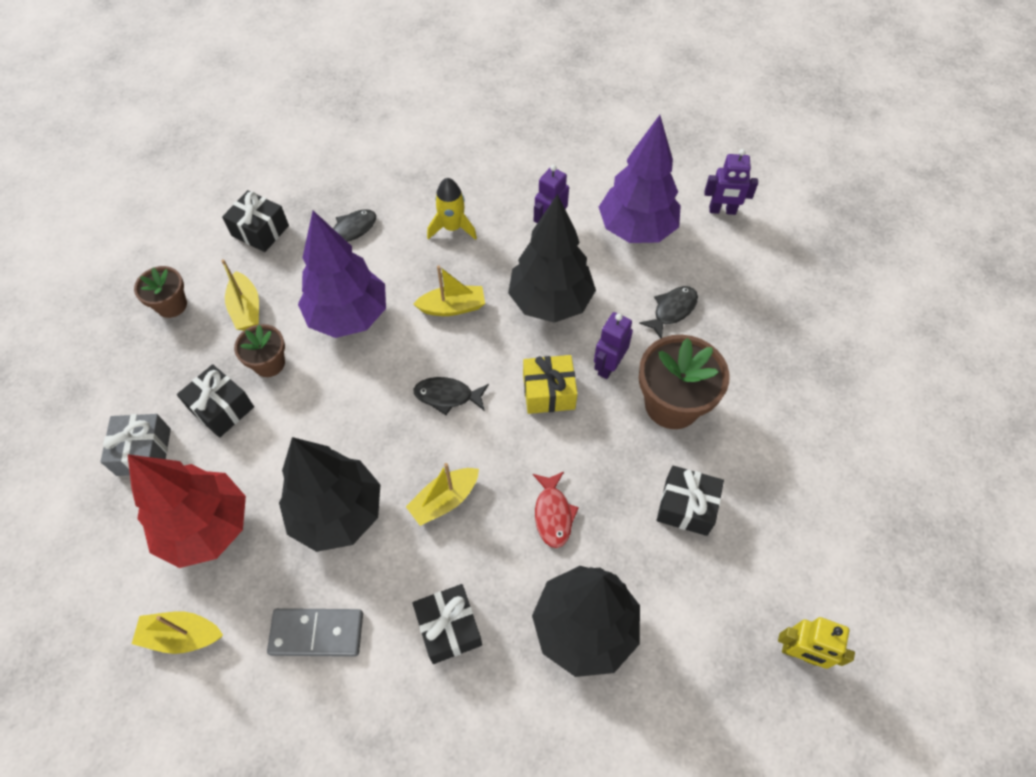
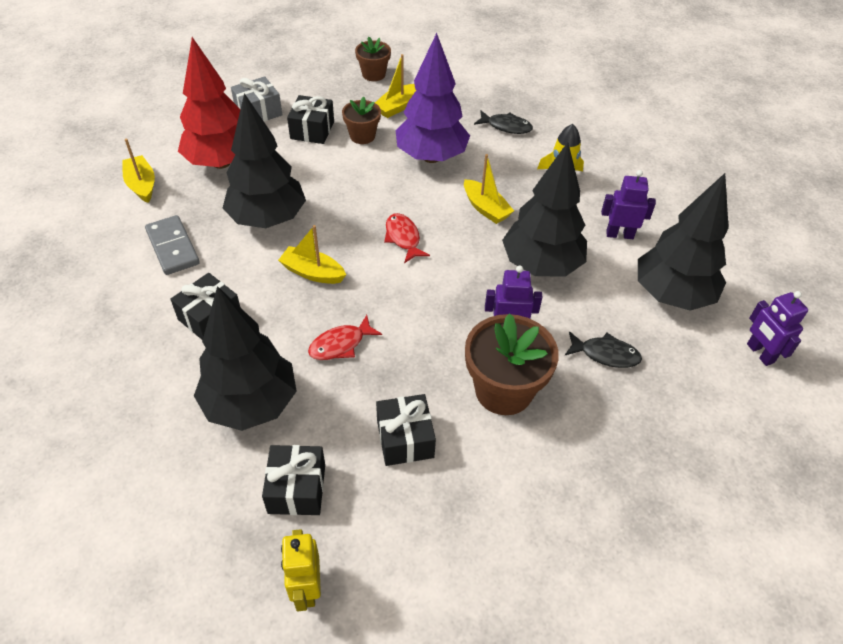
camera: 60 degrees right, 10 degrees down
(260, 231) = (466, 85): black gift -> black gift (297, 489)
(447, 396) = (403, 238): black fish -> red fish
(548, 392) = (452, 298): yellow gift -> none
(636, 230) = (671, 295): purple tree -> black tree

